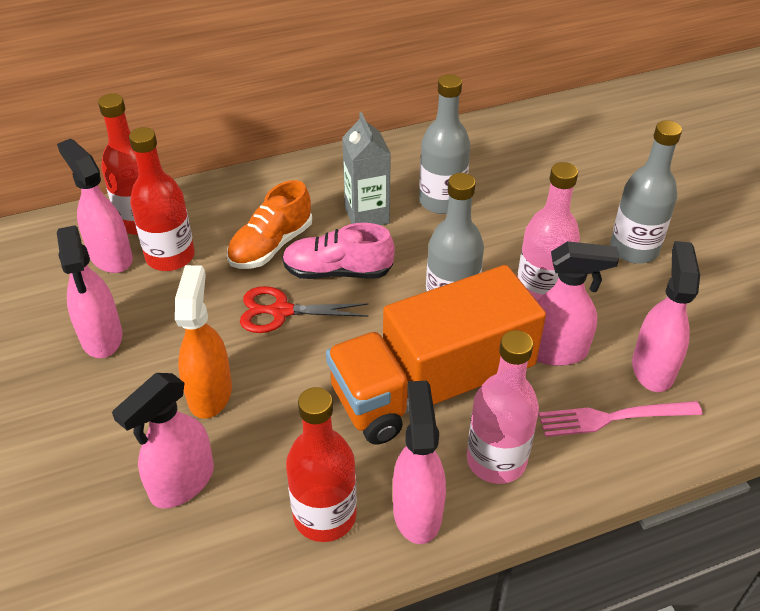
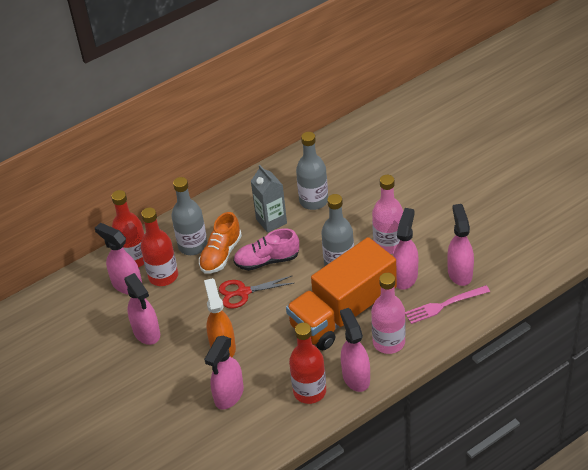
camera: 10 degrees left, 0 degrees up
(556, 351) = (405, 276): pink spray bottle -> pink spray bottle turned 60 degrees counterclockwise
(634, 249) = (435, 205): grey bottle -> grey bottle (193, 246)

